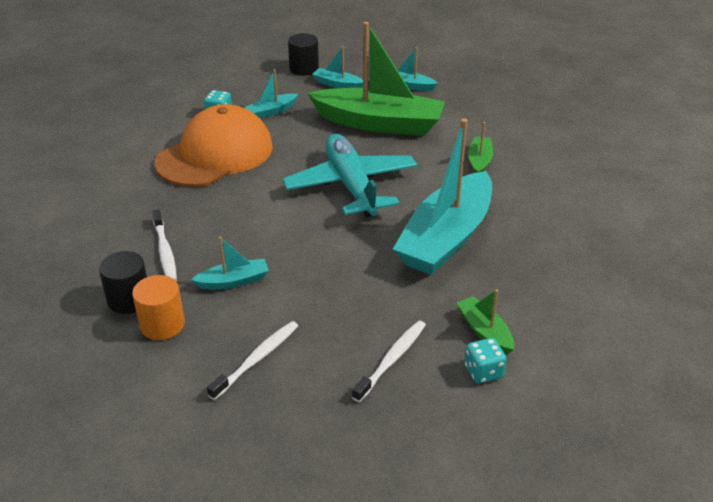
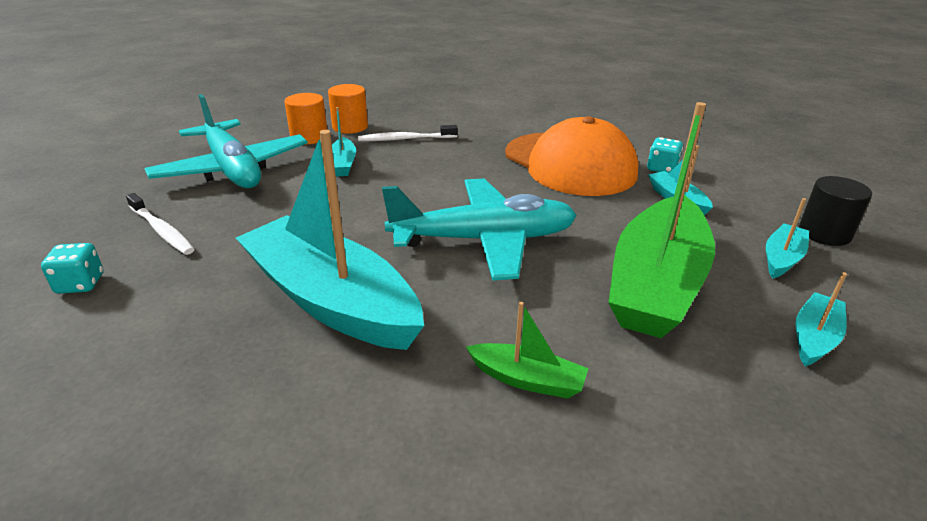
camera: 100 degrees right, 5 degrees down
(129, 299) = (350, 127): black cylinder -> orange cylinder
(256, 359) = (232, 169): white toothbrush -> turquoise plane
(484, 331) = (136, 298): green boat -> none

